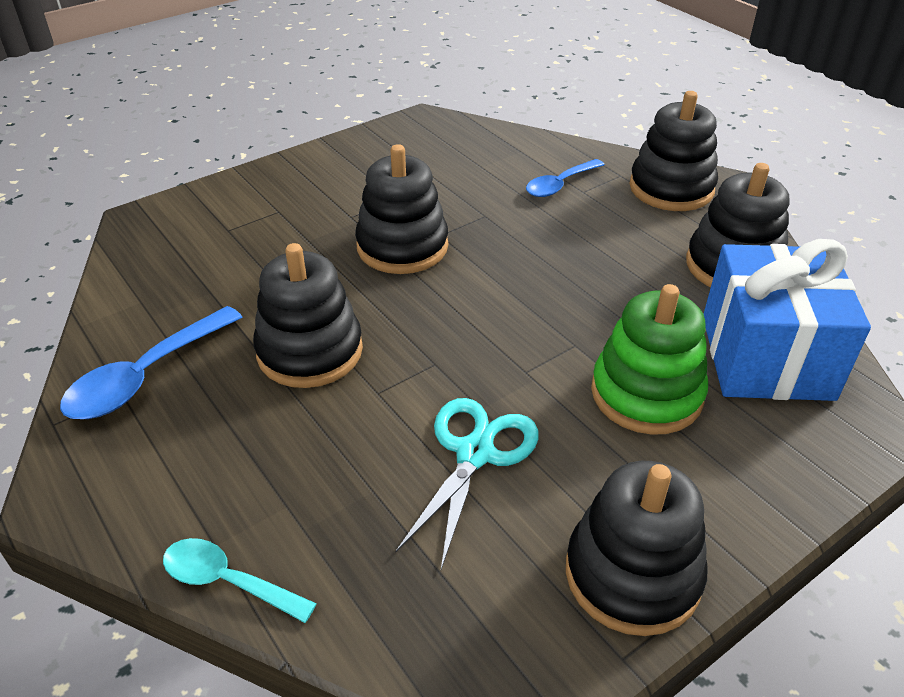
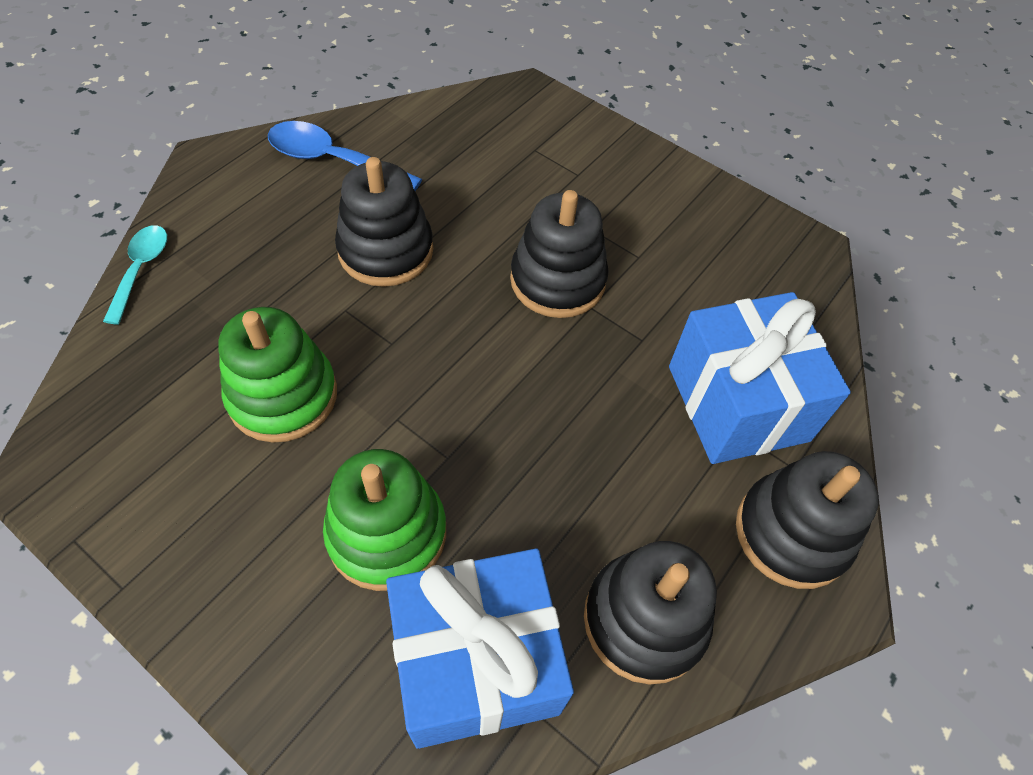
camera: 70 degrees right, 15 degrees up
(474, 453) = (283, 396): turquoise scissors -> green stacking toy
(559, 185) = (737, 403): blue spoon -> blue gift
(632, 574) = (156, 540): black stacking toy -> none

